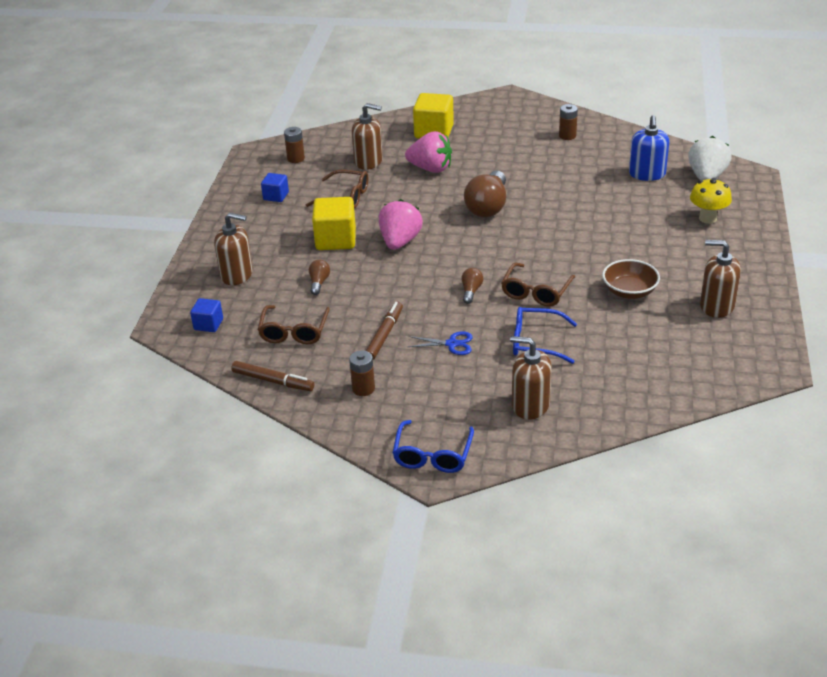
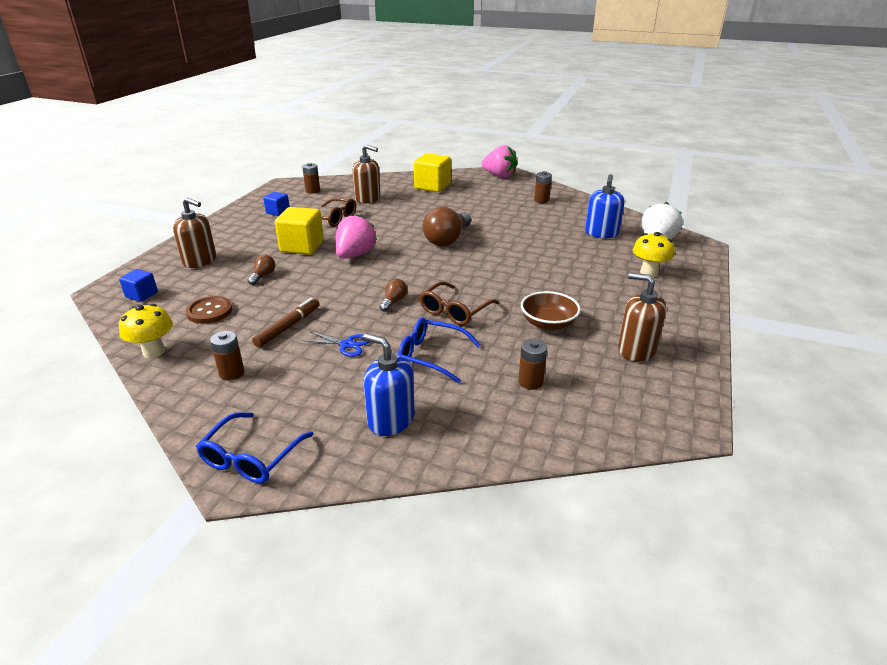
camera: 10 degrees right, 5 degrees down
(273, 381) = (154, 351): brown marker -> yellow mushroom
(294, 331) = (209, 311): brown glasses -> brown button
(431, 169) = (415, 209): pink strawberry -> pink strawberry (499, 176)
(530, 405) = (391, 420): brown soap dispenser -> blue soap dispenser
(634, 352) = (530, 382): none -> brown battery

